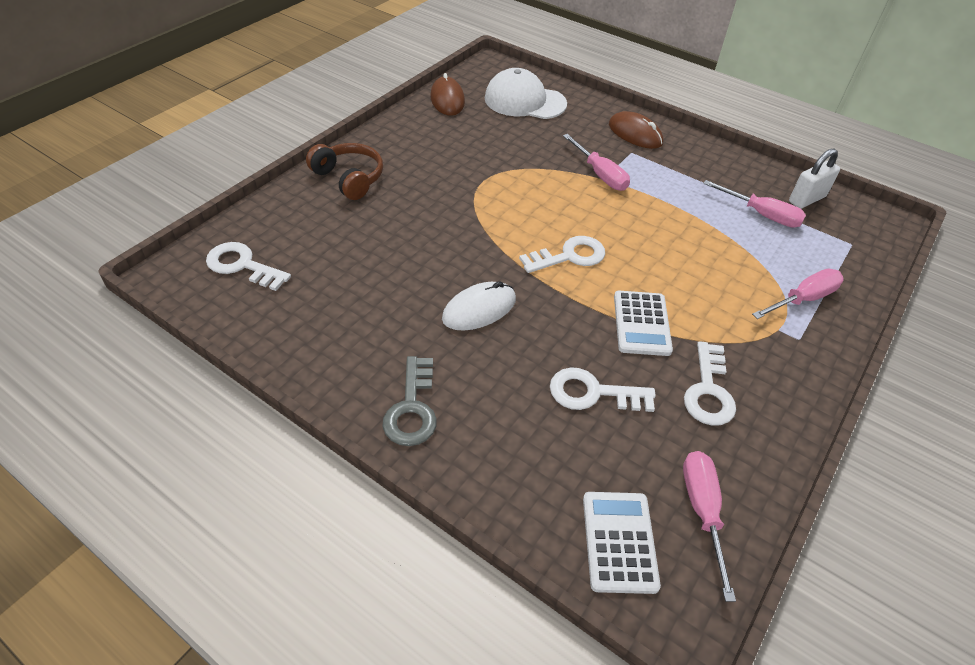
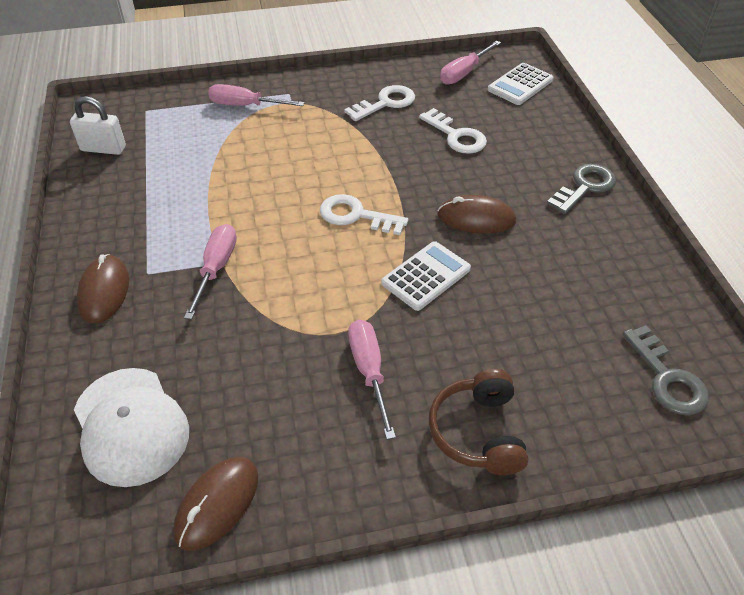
camera: 135 degrees left, 0 degrees up
(242, 265) = (667, 378): white key -> grey key
(479, 309) = (476, 218): white mouse -> brown mouse
(641, 323) = (371, 149): white calculator -> white calculator (426, 276)
(761, 214) = (159, 159): pink screwdriver -> pink screwdriver (369, 371)

